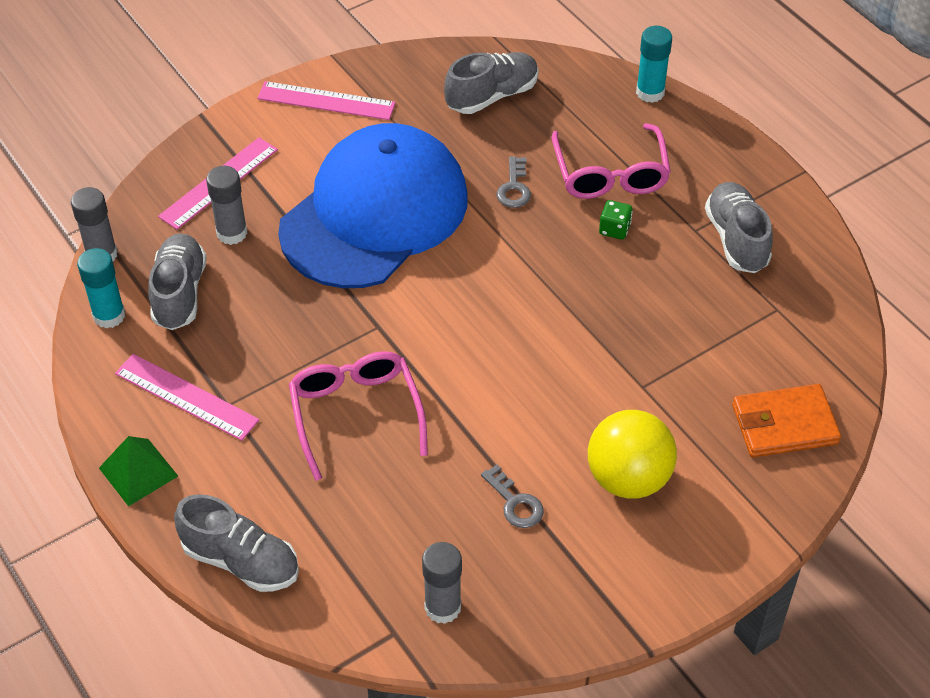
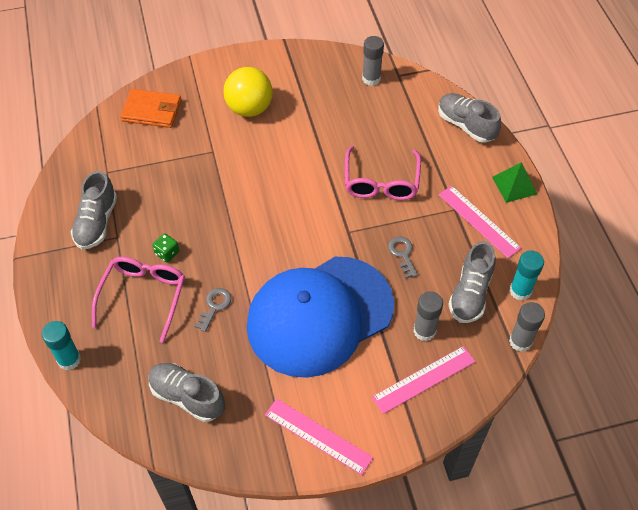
camera: 160 degrees left, 5 degrees up
(492, 96) = (187, 397): grey shoe -> grey shoe turned 45 degrees clockwise
(515, 503) = (314, 113): grey key -> grey key (402, 254)

